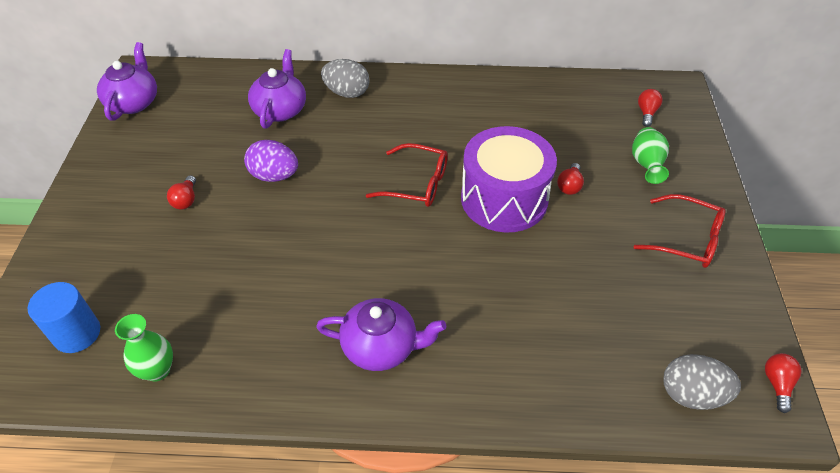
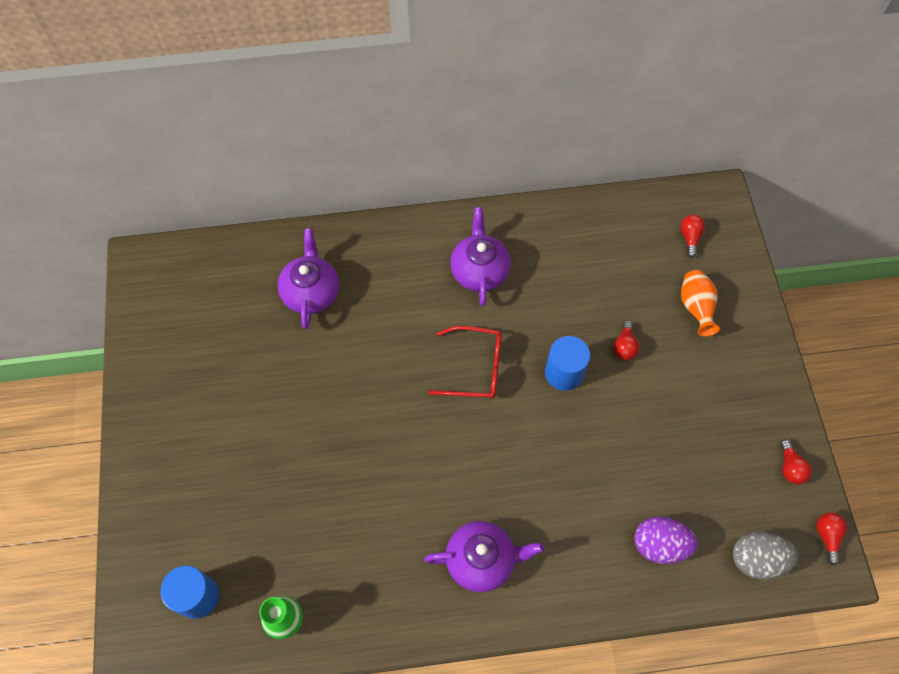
camera: 10 degrees left, 15 degrees up
(134, 102) = (149, 306): purple teapot -> purple teapot (479, 270)
(186, 200) = (249, 426): red light bulb -> red light bulb (790, 467)
(274, 176) = (329, 381): purple egg -> purple egg (660, 545)
(347, 93) = (375, 257): grey egg -> none
(504, 199) = (564, 373): purple drum -> blue cylinder
(646, 165) = (695, 308): green vase -> orange vase
(686, 239) = (740, 393): red glasses -> none

